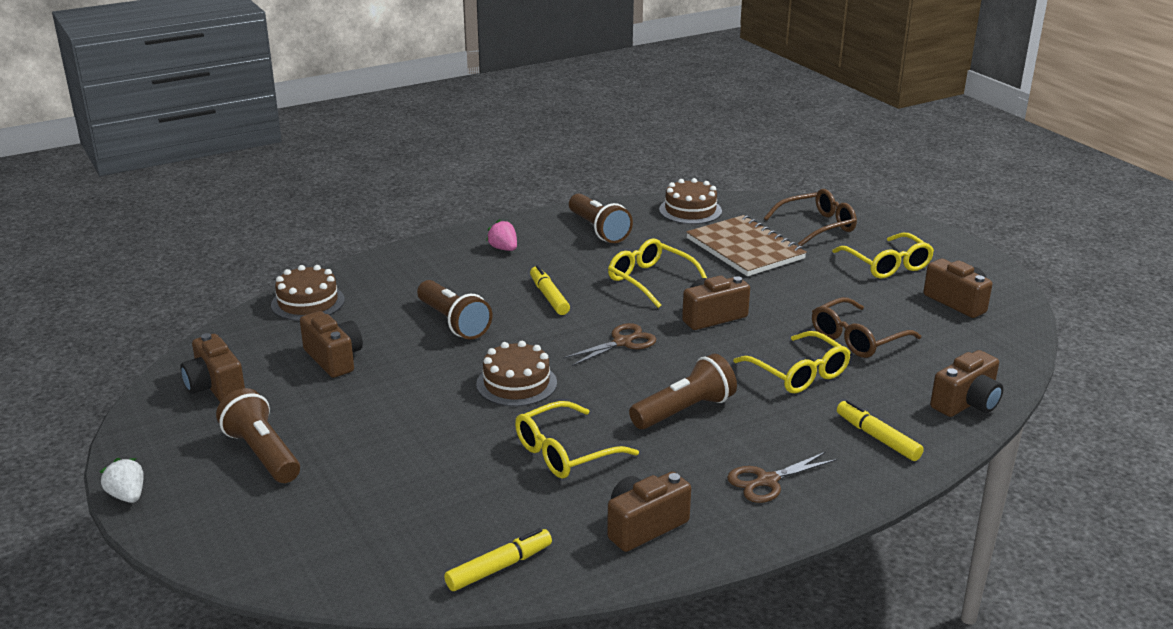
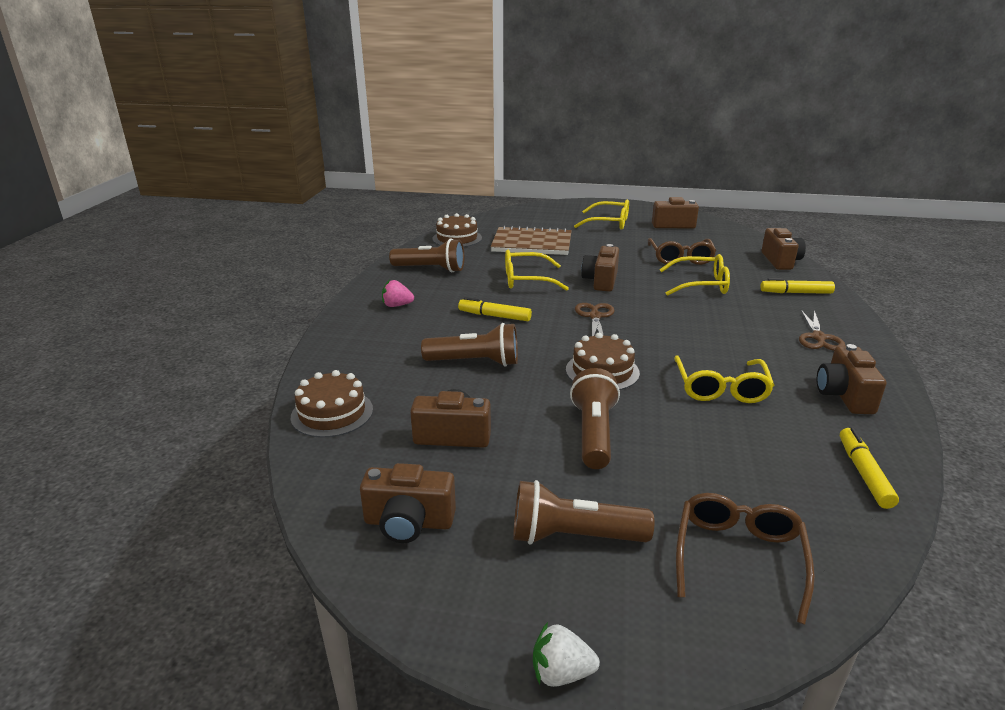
camera: 50 degrees left, 0 degrees up
(684, 411) = (708, 330): brown flashlight -> brown flashlight (594, 433)
(816, 226) = (537, 220): brown glasses -> brown glasses (738, 558)

